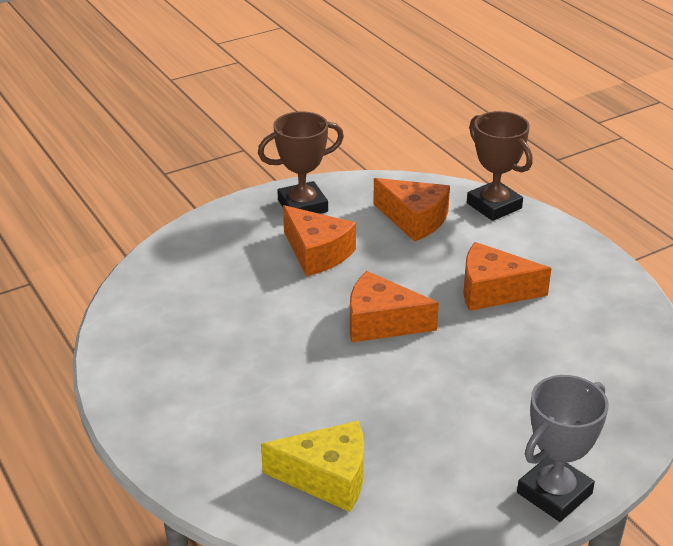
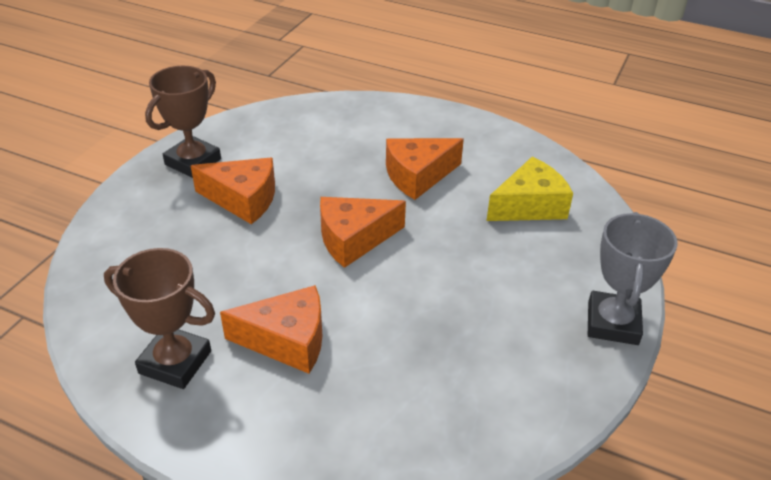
camera: 35 degrees left, 5 degrees up
(327, 477) = (433, 403): yellow cheese -> yellow cheese (529, 206)
(414, 219) = (302, 140): orange cheese -> orange cheese (287, 340)
(494, 206) = (356, 107): brown trophy -> brown trophy (175, 362)

